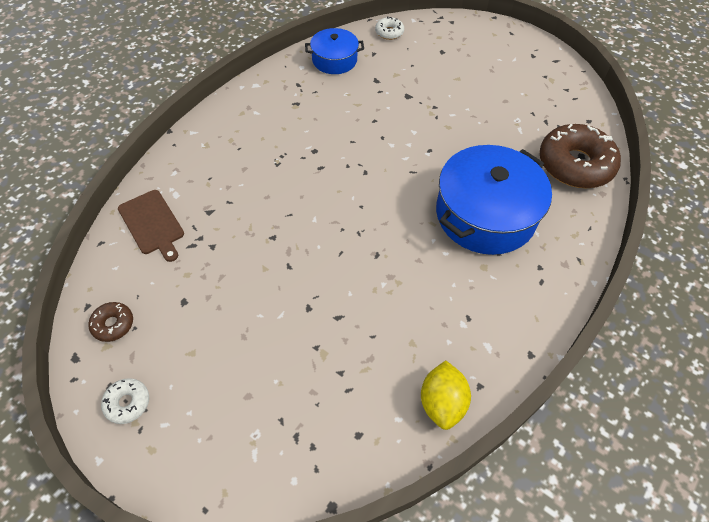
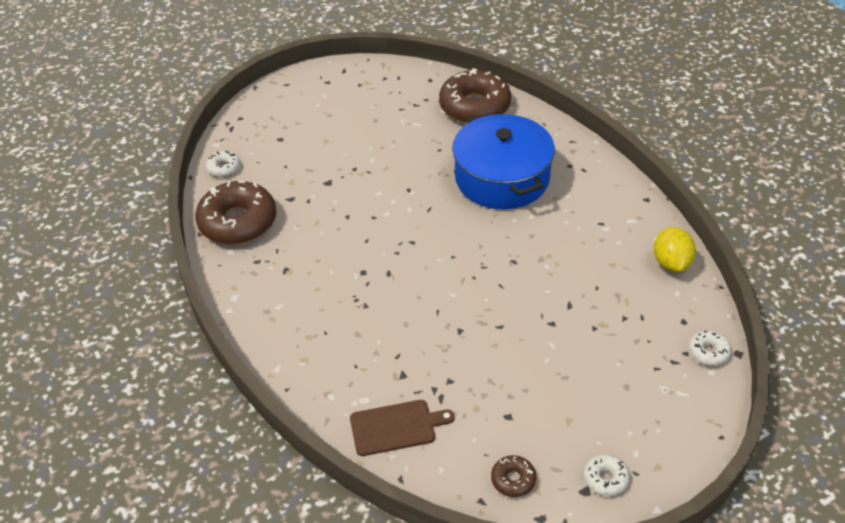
camera: 65 degrees left, 10 degrees down
(322, 472) = (708, 352): none -> white donut
(334, 60) = (238, 222): blue pot -> brown donut
(442, 403) = (671, 263): yellow lemon -> yellow lemon turned 60 degrees clockwise

